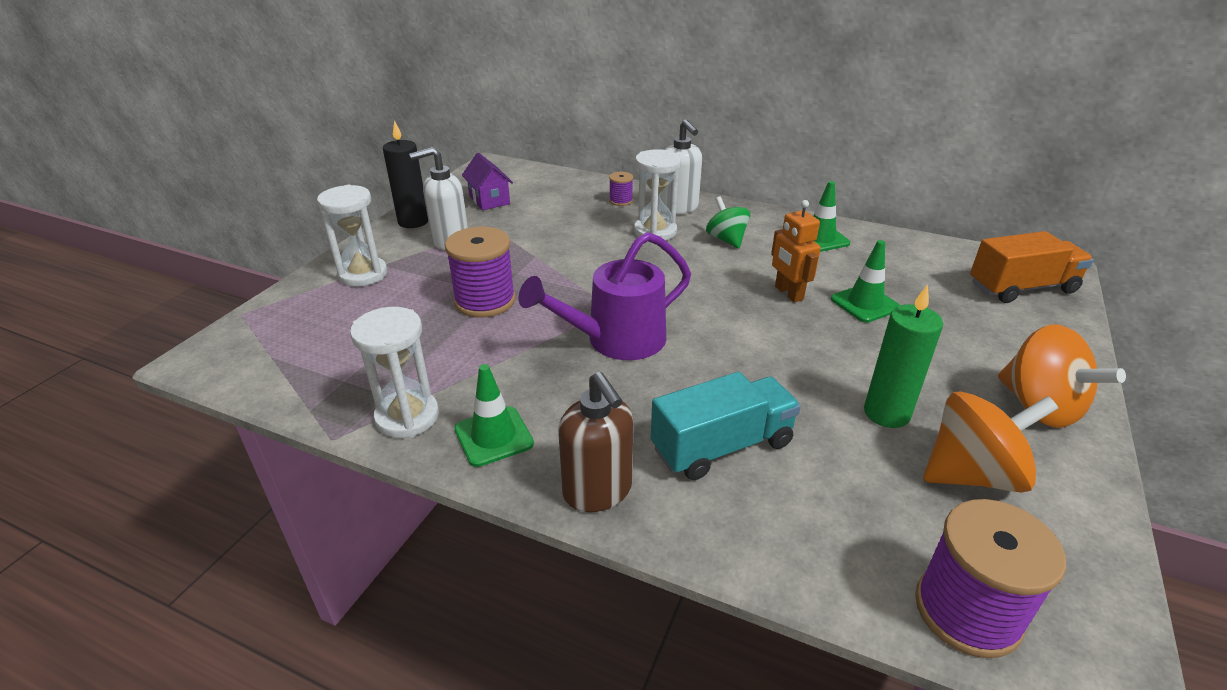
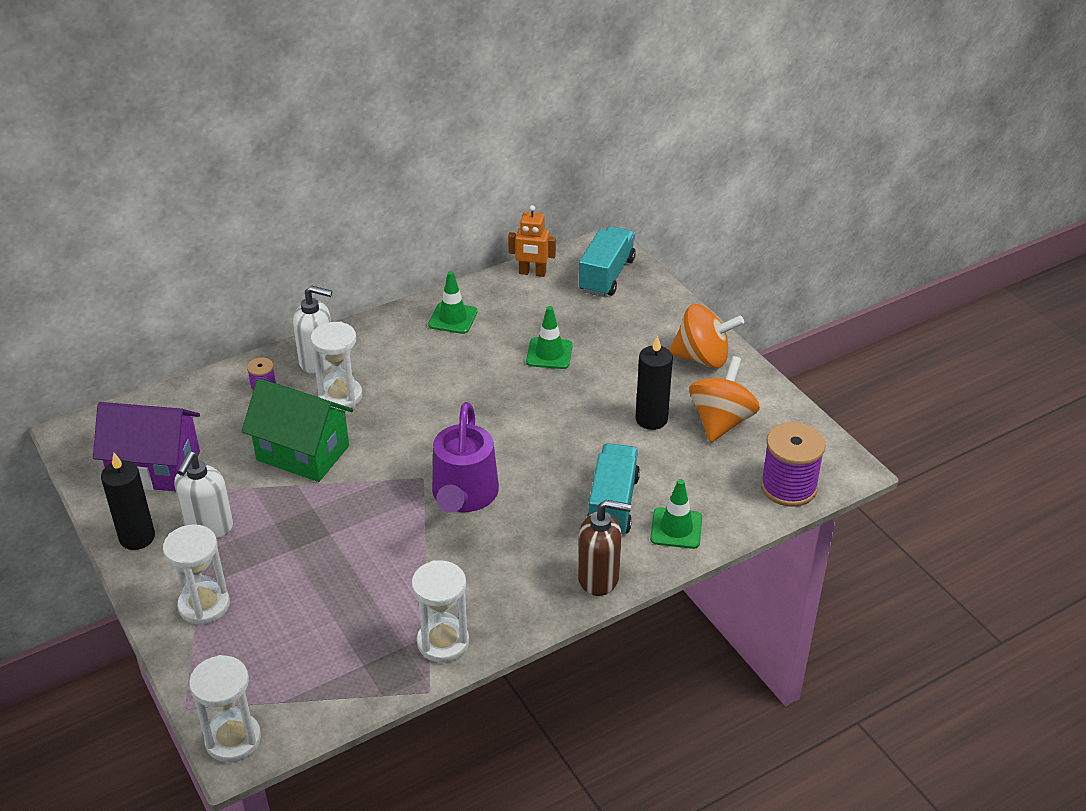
camera: 55 degrees left, 5 degrees up
(212, 351) = (233, 739): none -> white hourglass
(485, 301) = (335, 544): purple spool -> none
(489, 200) = (155, 468): purple house -> purple house, size x1.70
(493, 436) = (506, 605): green traffic cone -> green traffic cone (676, 528)
(572, 243) = (303, 453): none -> green house
(726, 240) = (398, 365): green spinning top -> none
(788, 293) = (500, 380): orange robot -> orange robot (532, 273)
(886, 413) = (651, 419): green candle -> black candle
(1022, 288) = (606, 275): orange truck -> turquoise truck

